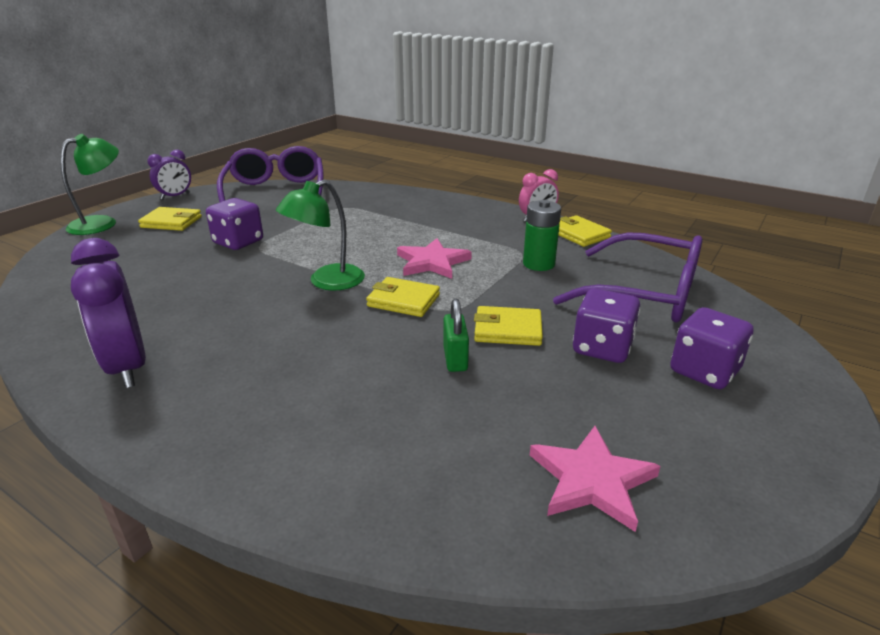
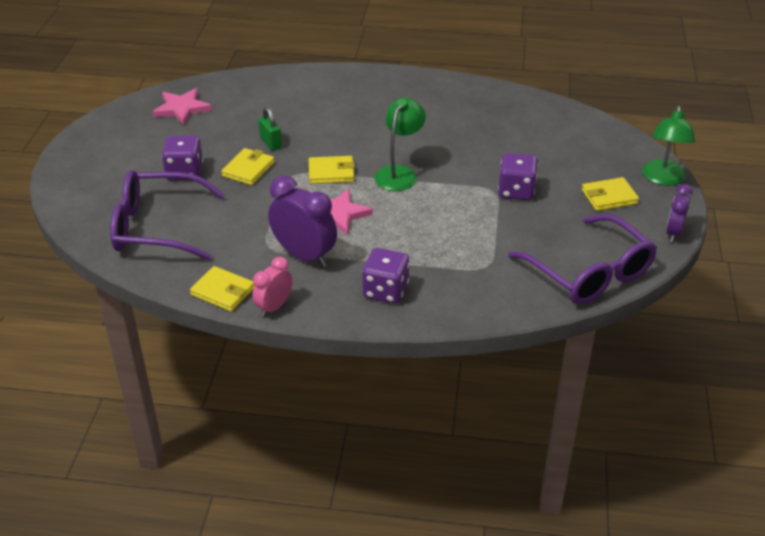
camera: 155 degrees right, 10 degrees up
(127, 367) = (441, 94): purple clock -> purple clock (304, 255)
(508, 330) = (248, 169): yellow wallet -> yellow wallet turned 45 degrees counterclockwise
(538, 264) = (249, 237): green battery -> none
(704, 371) = (122, 173): purple dice -> purple dice (385, 291)

